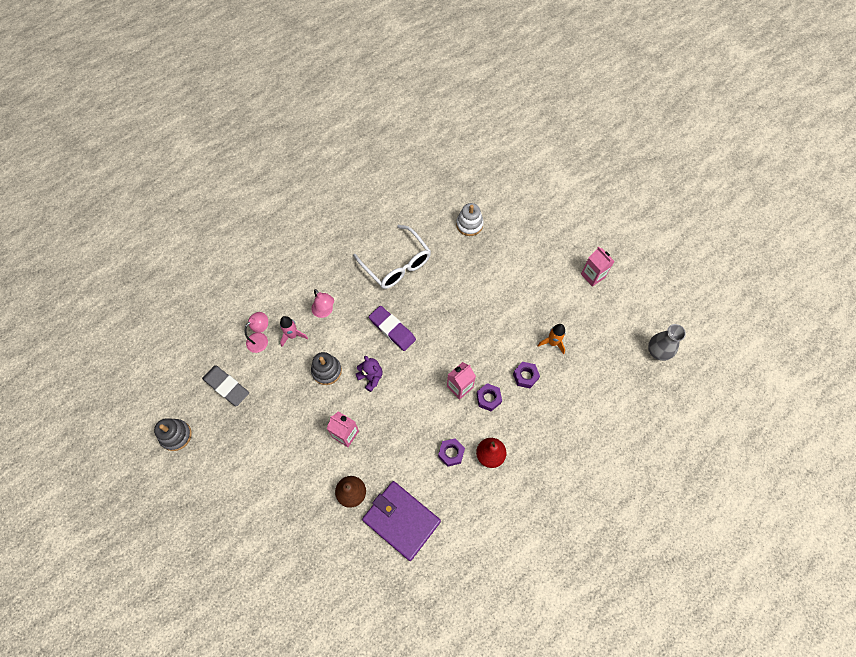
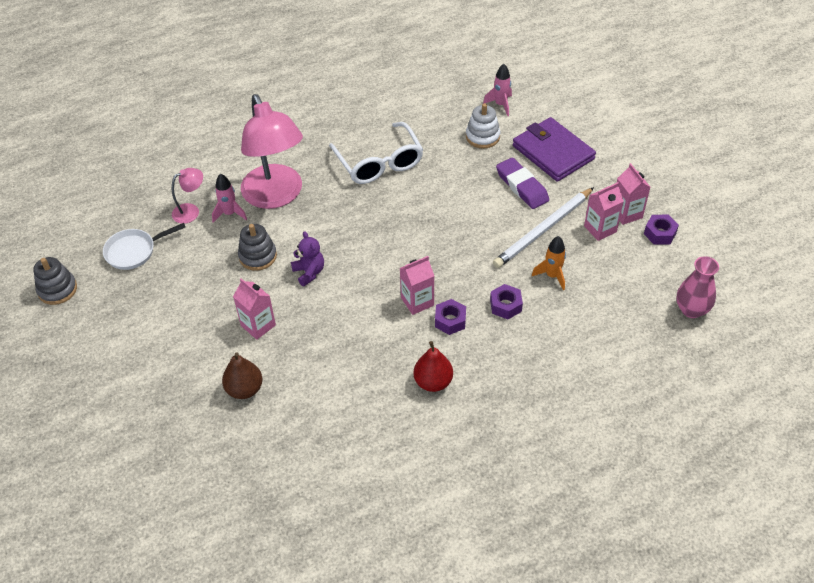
camera: 15 degrees right, 15 degrees down
(226, 386) = (134, 251): grey eraser -> white pan
(325, 311) = (276, 196): pink lamp -> pink lamp, size x2.30
(392, 329) = (352, 228): purple eraser -> purple eraser (522, 186)
(401, 520) = (296, 431): purple wallet -> purple wallet (553, 152)
(451, 453) = (383, 370): purple nut -> purple nut (659, 233)
(475, 191) = (500, 105): none -> pink rocket
(536, 303) = (543, 230): none -> white pencil
(577, 293) = (600, 229): none -> pink carton
(657, 352) = (691, 310): grey vase -> pink vase

